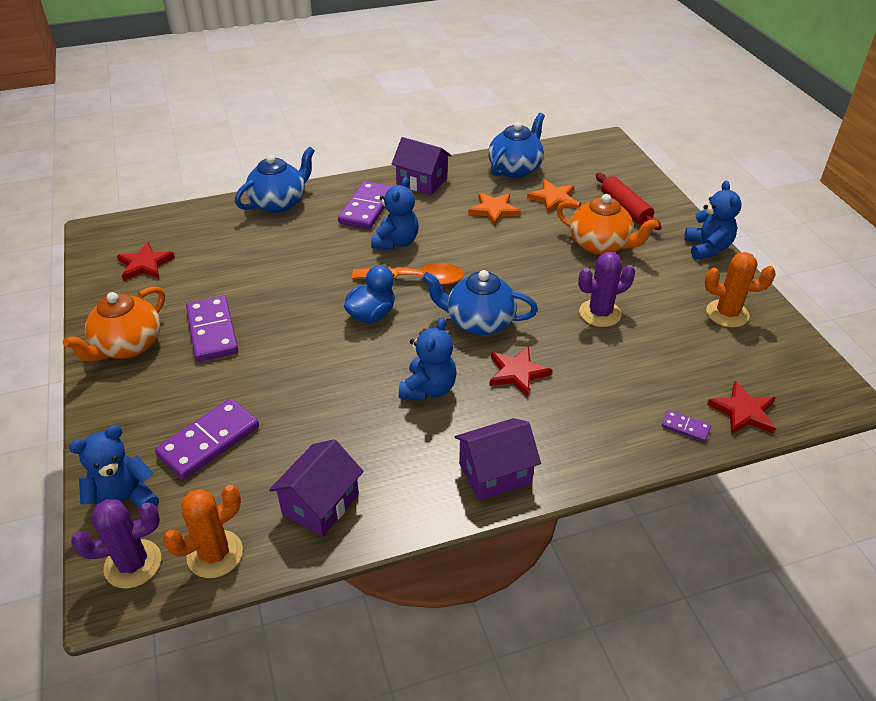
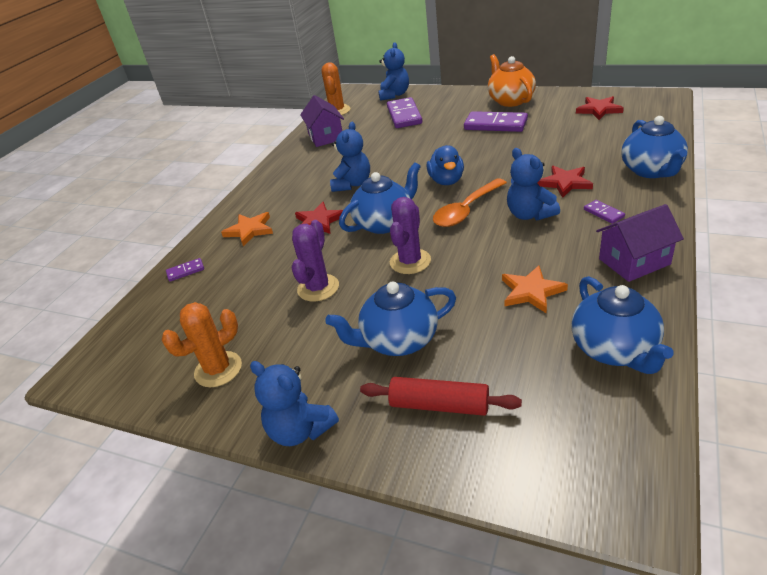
camera: 135 degrees right, 5 degrees down
(133, 564) = (358, 95): purple cactus -> purple cactus (410, 261)
(367, 208) = (603, 213): purple domino -> purple domino, size x0.48
(428, 389) = (352, 184): blue teddy bear -> blue teddy bear turned 135 degrees counterclockwise
(495, 473) = (268, 187): purple house -> none
(553, 199) = (515, 349): orange star -> orange star (249, 230)
(600, 245) = (398, 341): orange teapot -> blue teapot
(743, 411) = (152, 306): red star -> red star (565, 183)

